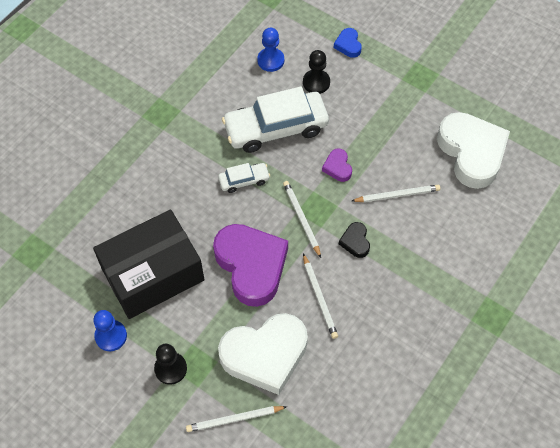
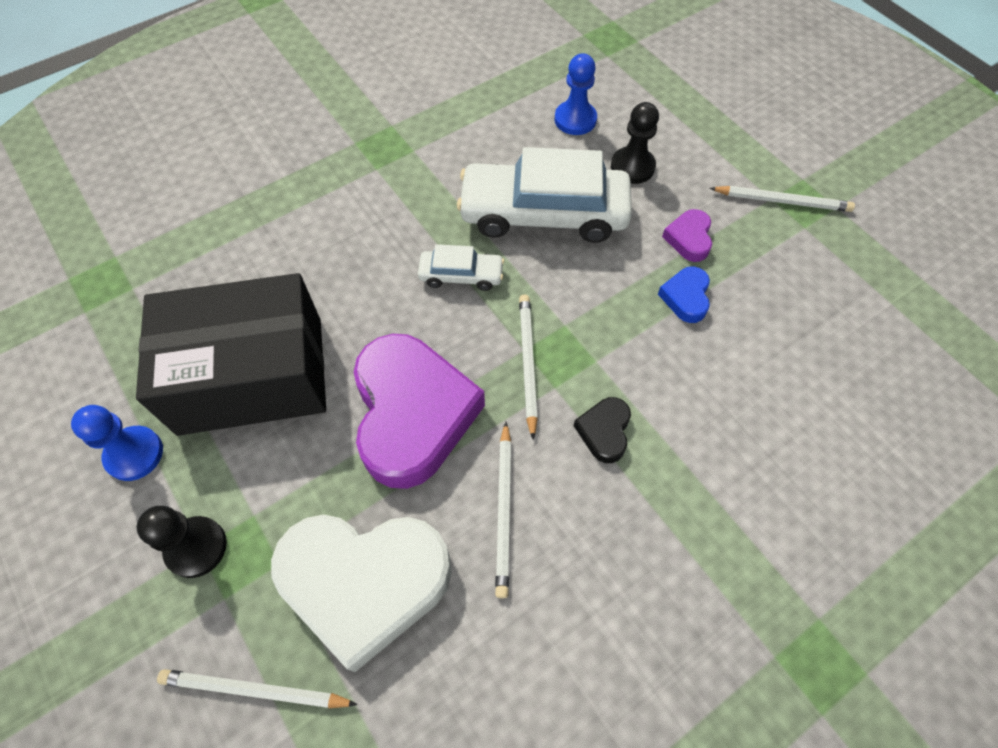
camera: 20 degrees right, 0 degrees up
(337, 167) = (619, 300): purple heart -> purple heart (689, 238)
(348, 45) = (702, 129): blue heart -> blue heart (686, 297)
(397, 195) = (705, 375): white pencil -> white pencil (782, 201)
(471, 153) = (860, 345): white heart -> none

